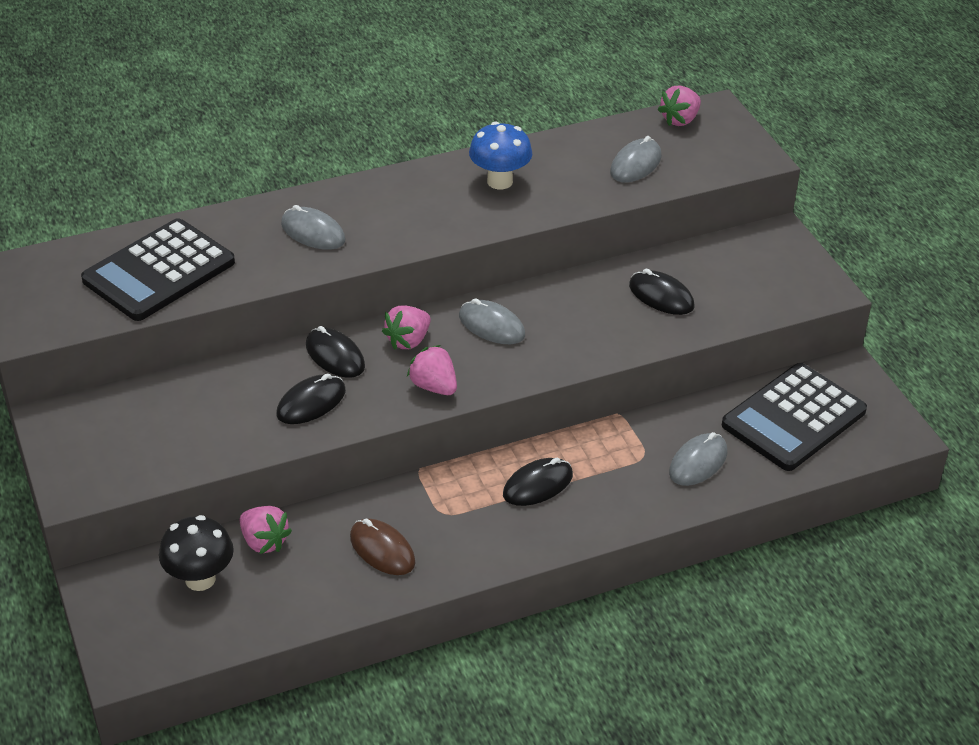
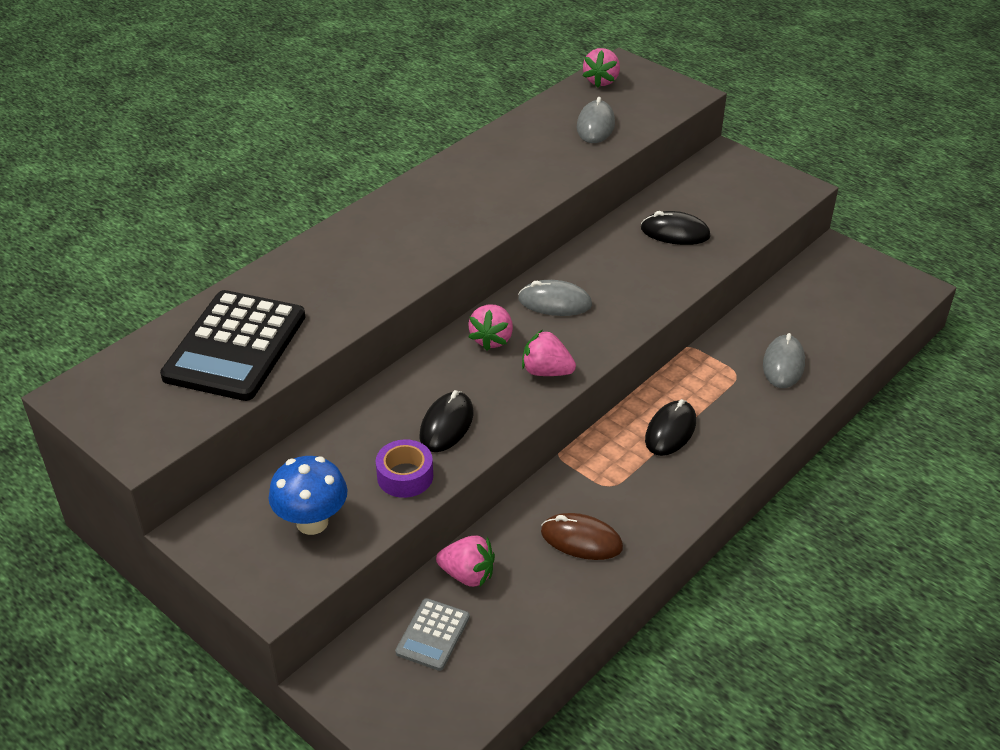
camera: 25 degrees left, 0 degrees up
(200, 579) = (433, 635): black mushroom -> grey calculator
(244, 434) = (405, 476): none -> purple tape
(313, 232) = (359, 265): grey mouse -> none
(335, 356) = (436, 375): black mouse -> none
(500, 181) = (492, 172): blue mushroom -> blue mushroom (312, 522)
(793, 418) = (826, 302): black calculator -> none

